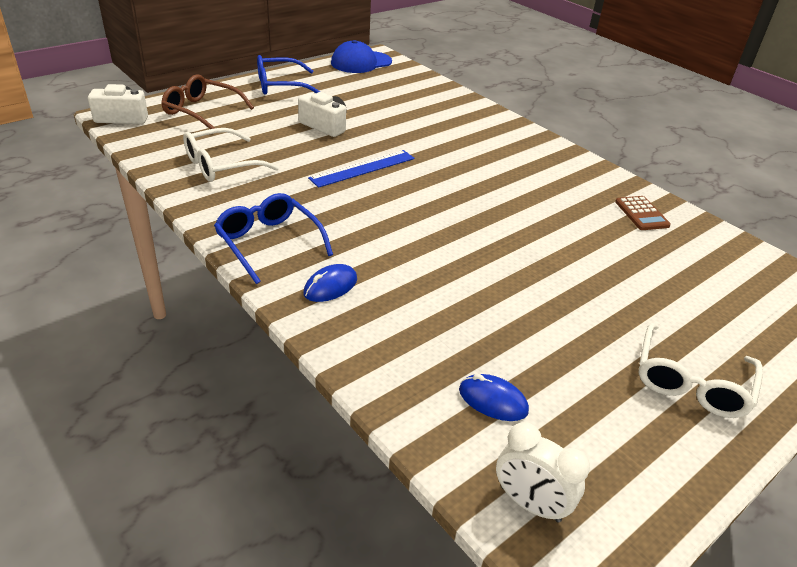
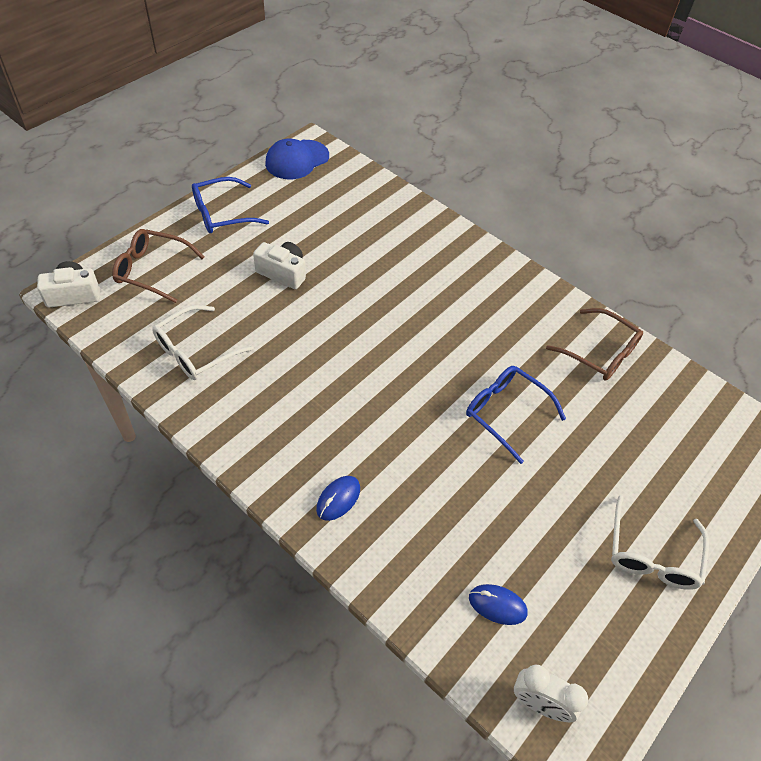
camera: 10 degrees left, 15 degrees up
(269, 243) = (270, 453): blue glasses -> blue glasses (506, 413)
(363, 168) = (334, 332): blue ruler -> none
(641, 214) = (599, 352): brown calculator -> brown glasses

